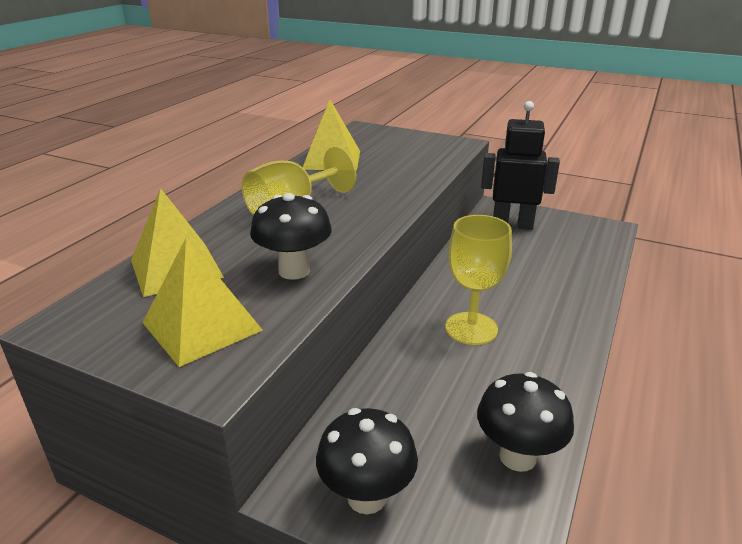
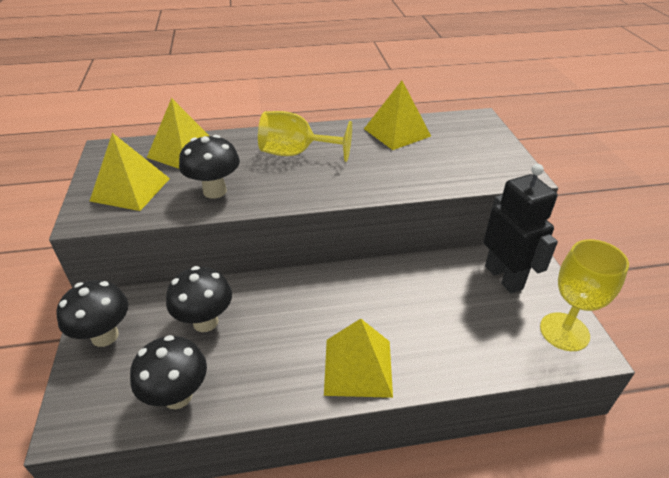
camera: 55 degrees right, 10 degrees up
(420, 400) = (205, 322): none -> black mushroom
(471, 328) = (310, 315): yellow goblet -> yellow goblet (564, 331)
(558, 326) = (358, 367): none -> yellow pyramid

